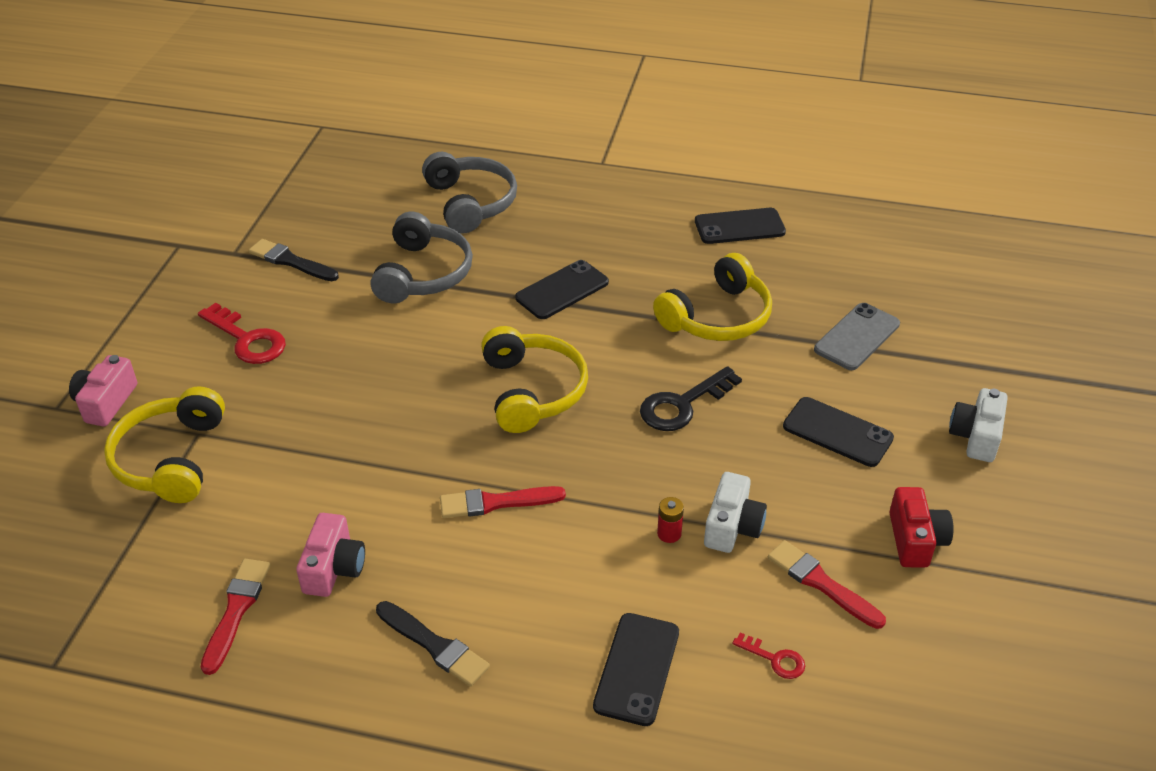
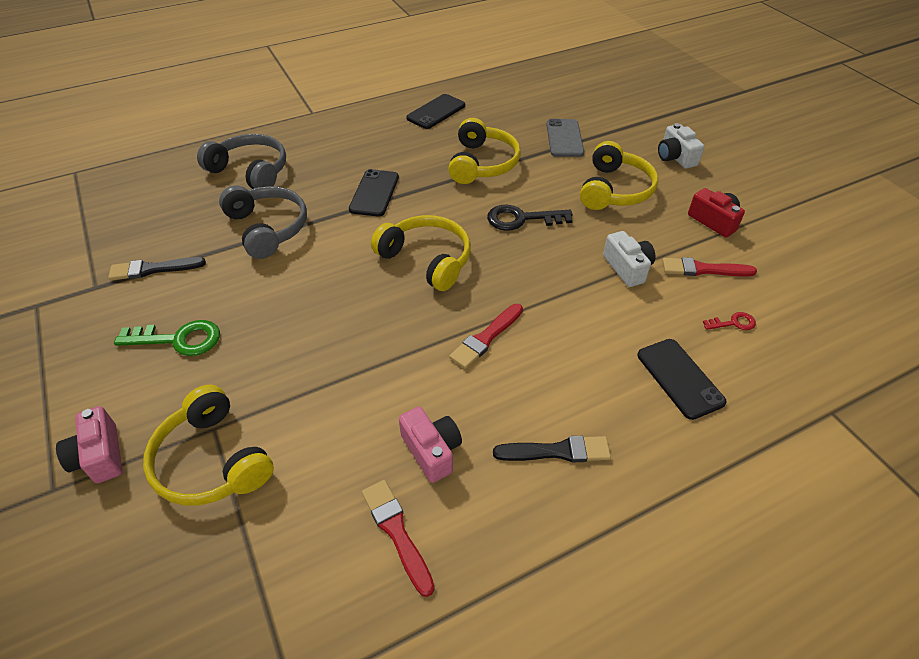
camera: 40 degrees left, 5 degrees up
(247, 339) = (178, 339): red key -> green key
(669, 533) = (602, 292): red battery -> none
(683, 404) = (522, 219): black key -> black key turned 75 degrees clockwise
(837, 432) = (615, 190): black phone -> yellow headphones

